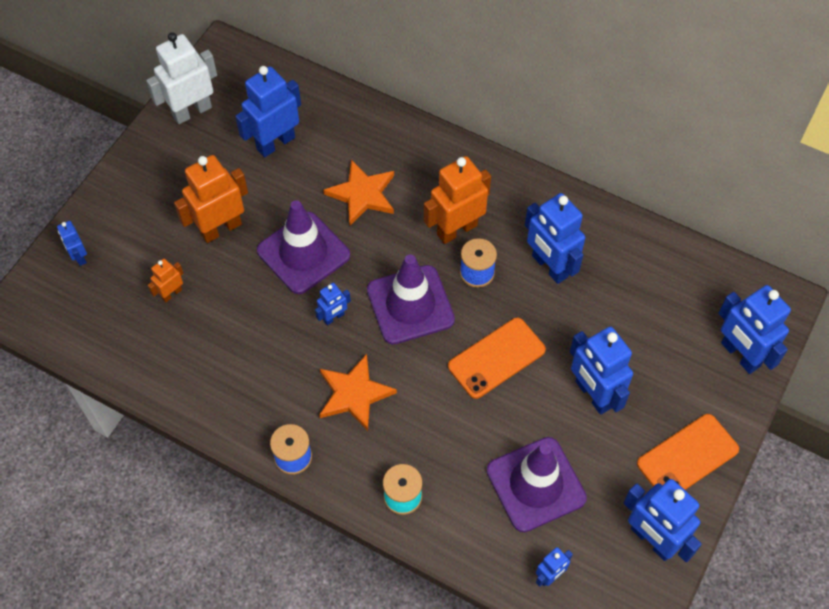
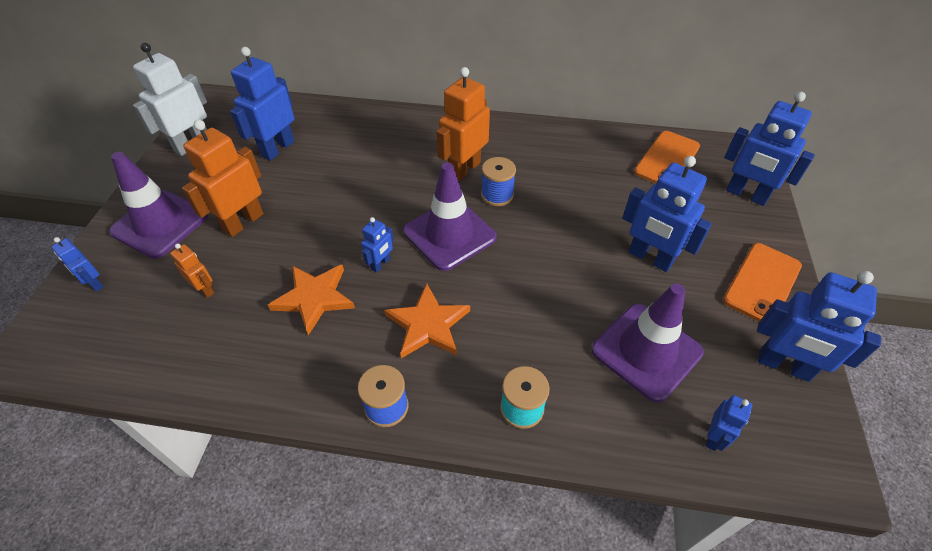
camera: 20 degrees left, 10 degrees down
(171, 293) = (205, 289): orange robot -> orange robot turned 105 degrees clockwise
(303, 253) = (332, 221): purple traffic cone -> purple traffic cone (160, 224)
(362, 194) = (370, 165): orange star -> orange star (314, 298)
(496, 358) = (549, 254): orange phone -> orange phone (667, 159)
(549, 266) = (555, 175): blue robot -> none

